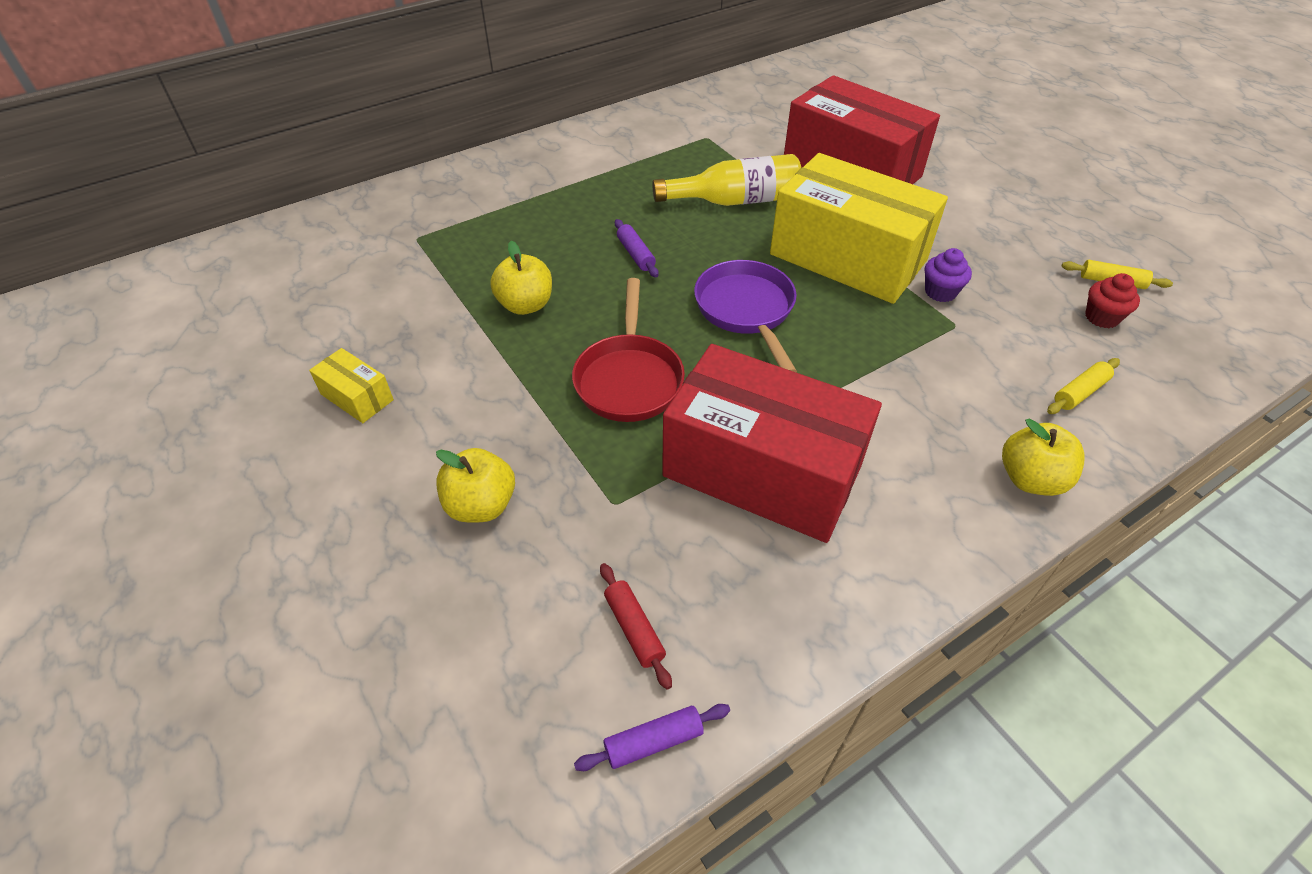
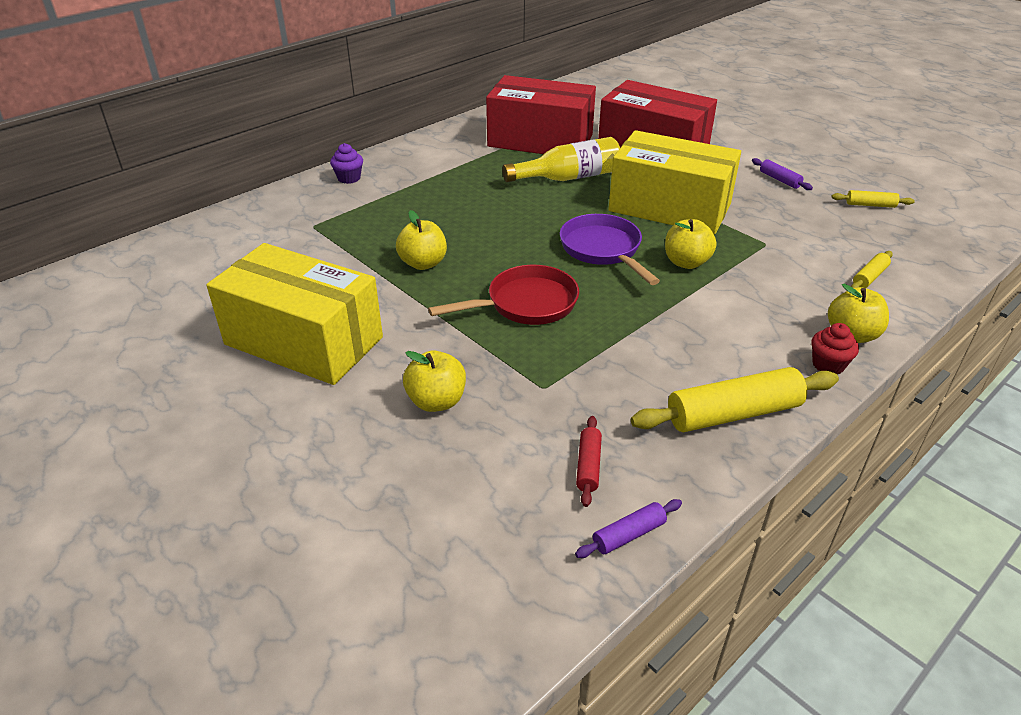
camera: 10 degrees left, 10 degrees down
(357, 397) = (304, 340): yellow box -> yellow box, size x2.47
(629, 378) = (526, 304): red pan -> red pan turned 105 degrees counterclockwise
(634, 629) = (588, 466): red rolling pin -> red rolling pin turned 45 degrees clockwise
(635, 254) = (501, 221): purple rolling pin -> purple rolling pin (779, 180)
(762, 471) = (651, 353): red box -> red box (540, 141)
(840, 578) = (733, 413): none -> yellow rolling pin
(845, 341) = (686, 262): none -> yellow apple
(940, 292) = (747, 223): purple cupcake -> purple cupcake (349, 178)
(1101, 317) = (870, 228): red cupcake -> red cupcake (828, 365)

